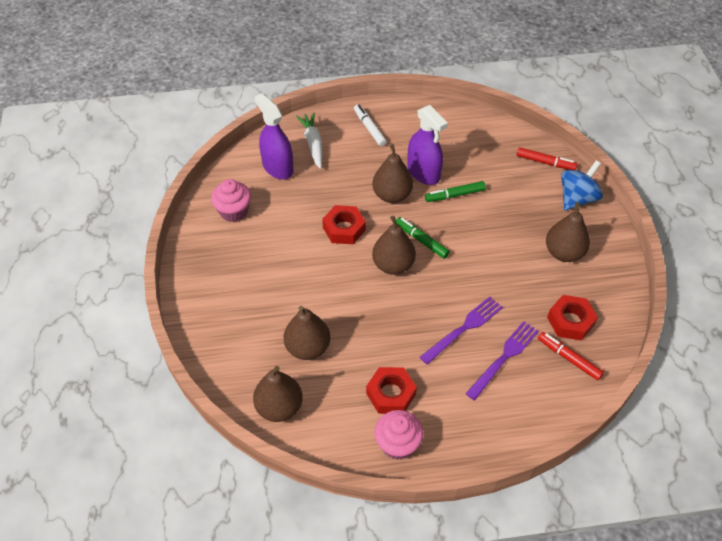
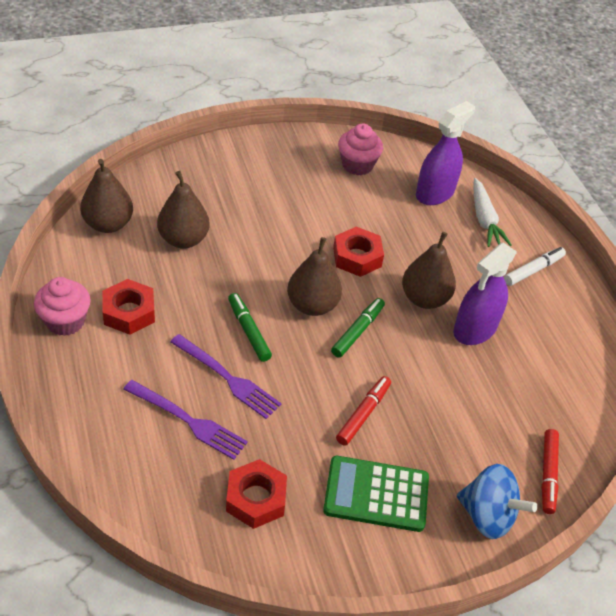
camera: 75 degrees right, 5 degrees down
(313, 144) = (484, 219): white carrot -> white carrot turned 105 degrees clockwise
(455, 195) = (446, 364): green marker -> green marker (248, 331)
(564, 253) = (376, 494): brown pear -> green calculator
(569, 358) = (194, 494): red marker -> red marker (363, 414)

